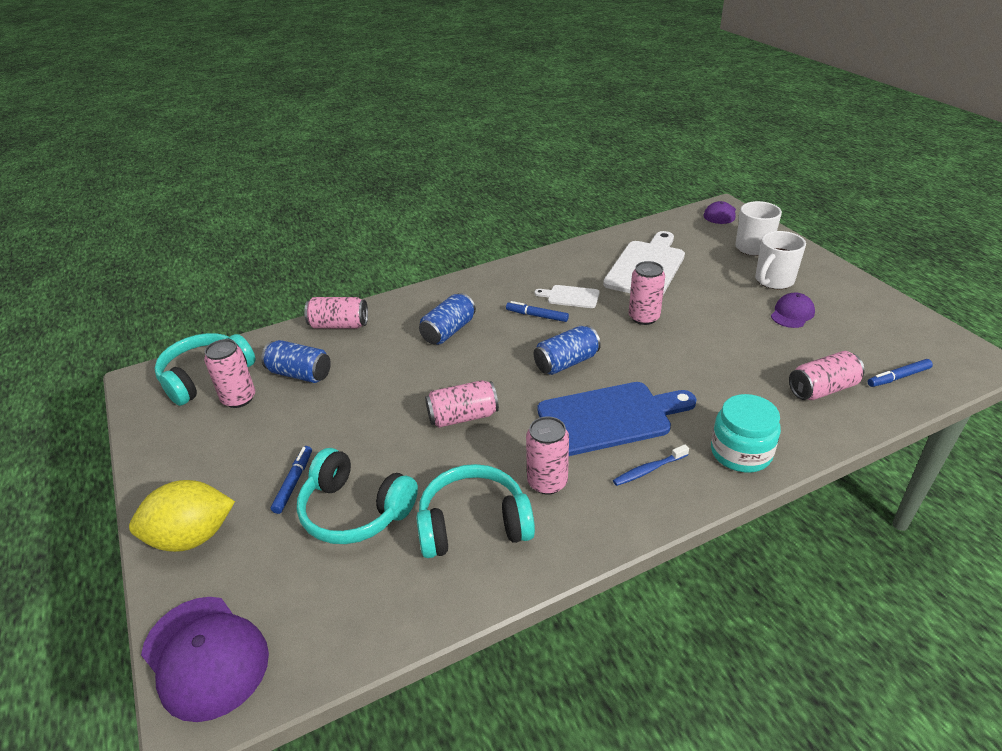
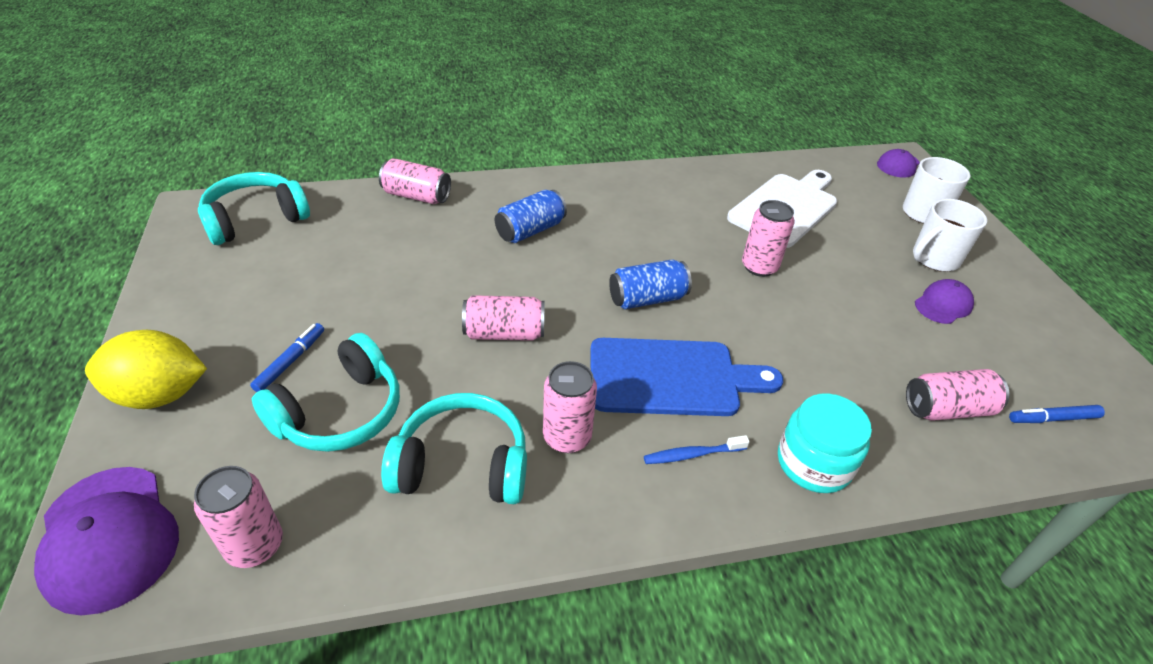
camera: 10 degrees right, 5 degrees up
(239, 398) = (277, 252): pink can -> pink can (255, 545)
(300, 374) = (352, 240): blue can -> none
(355, 511) = (340, 412): turquoise headphones -> turquoise headphones turned 90 degrees counterclockwise
(537, 316) = (636, 236): blue marker -> none
(570, 297) = (683, 222): white cutting board -> none

